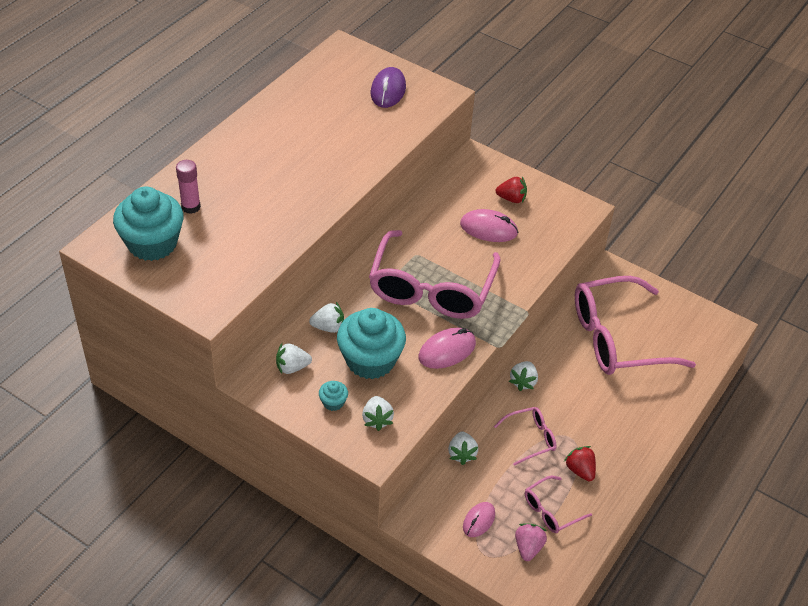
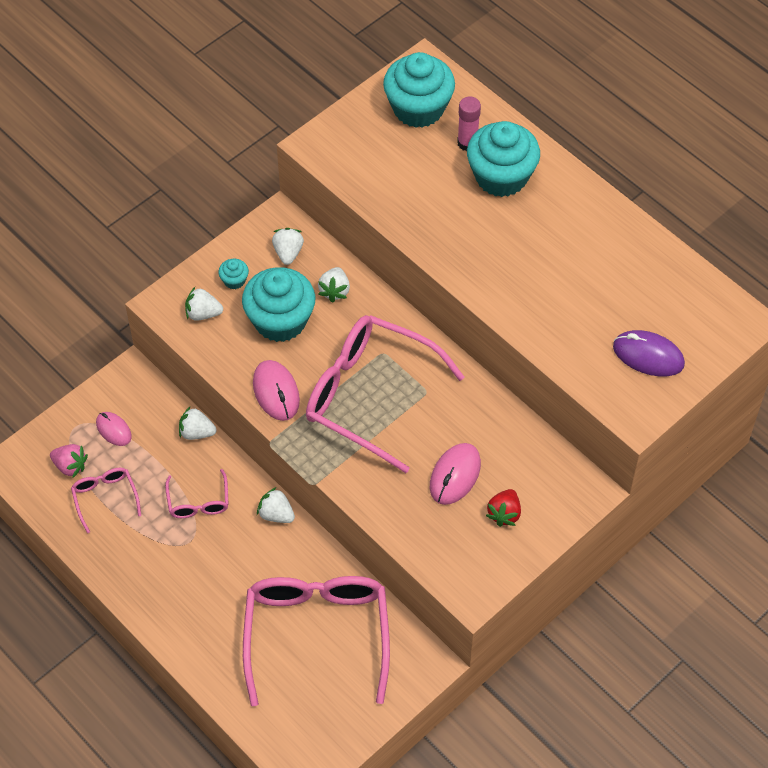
camera: 105 degrees right, 10 degrees up
(226, 182) = (501, 176): none -> turquoise cupcake
(580, 470) = (145, 539): red strawberry -> none

